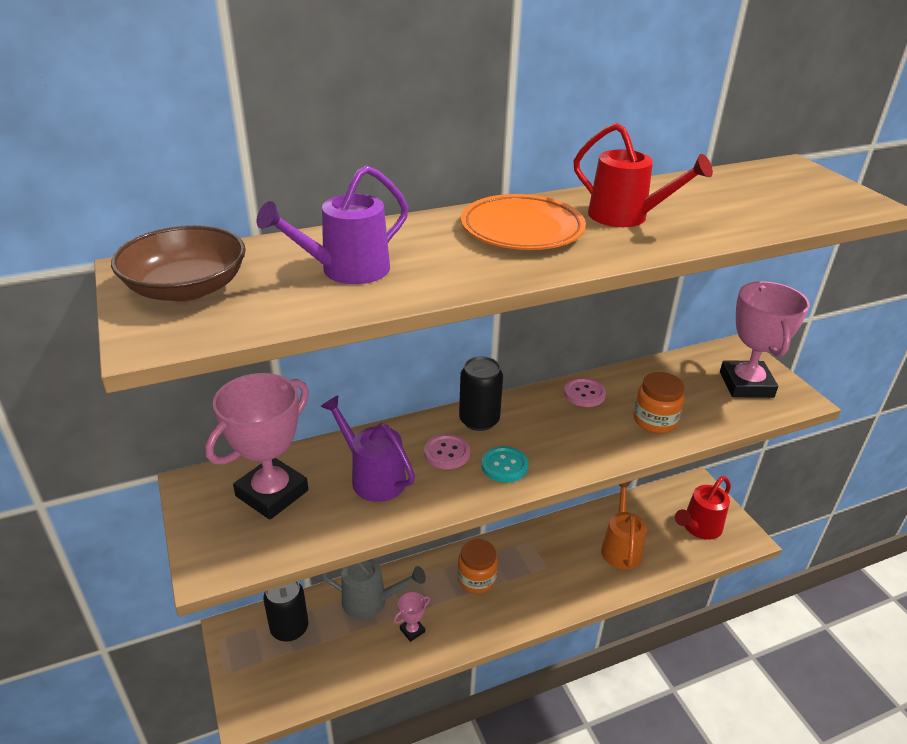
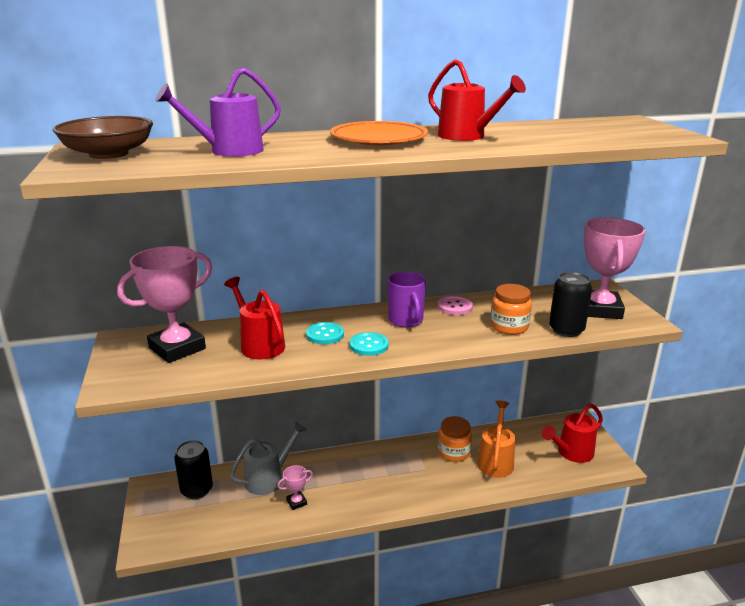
camera: 10 degrees right, 10 degrees down
(371, 601) = (269, 478): grey watering can -> grey watering can turned 60 degrees counterclockwise
(372, 477) = (259, 344): purple watering can -> red watering can
(447, 453) = (325, 334): pink button -> turquoise button
(476, 579) = (362, 471): orange jar -> orange jar (453, 452)
(479, 420) = (359, 317): black can -> black can (566, 330)
(535, 421) = (406, 320): none -> purple mug

